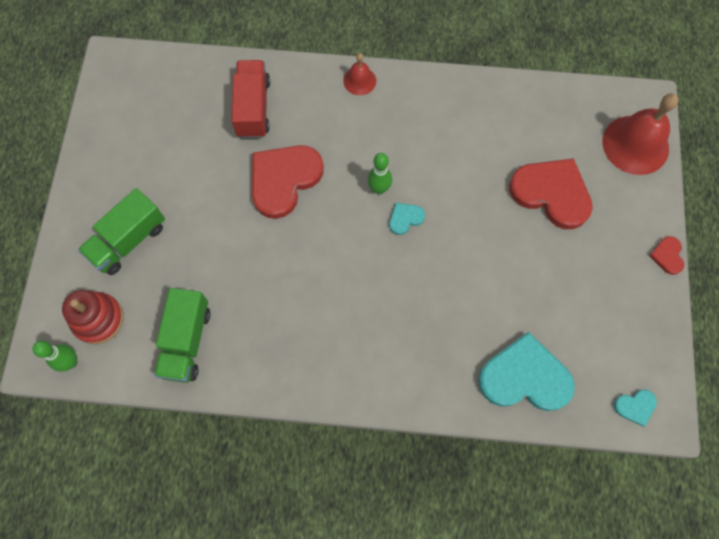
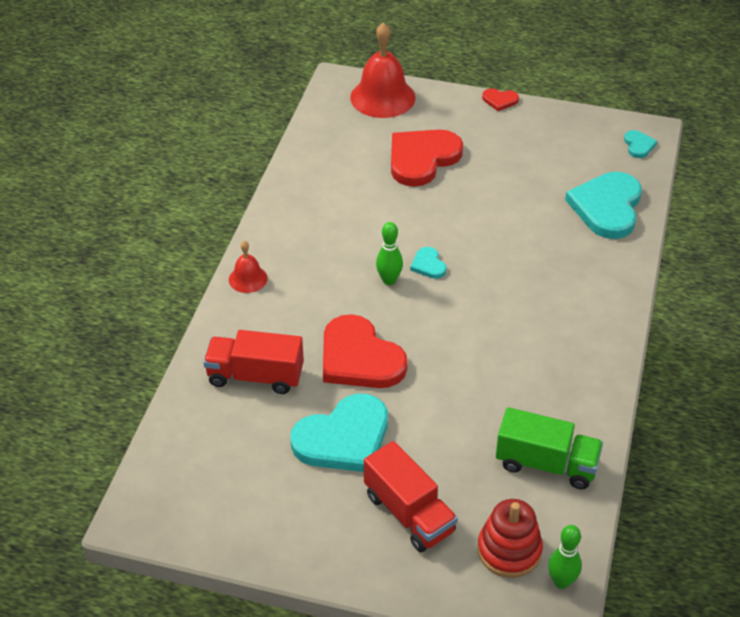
camera: 80 degrees left, 25 degrees down
(129, 241) = (409, 513): green truck -> red truck
(197, 182) = (343, 438): none -> turquoise heart

